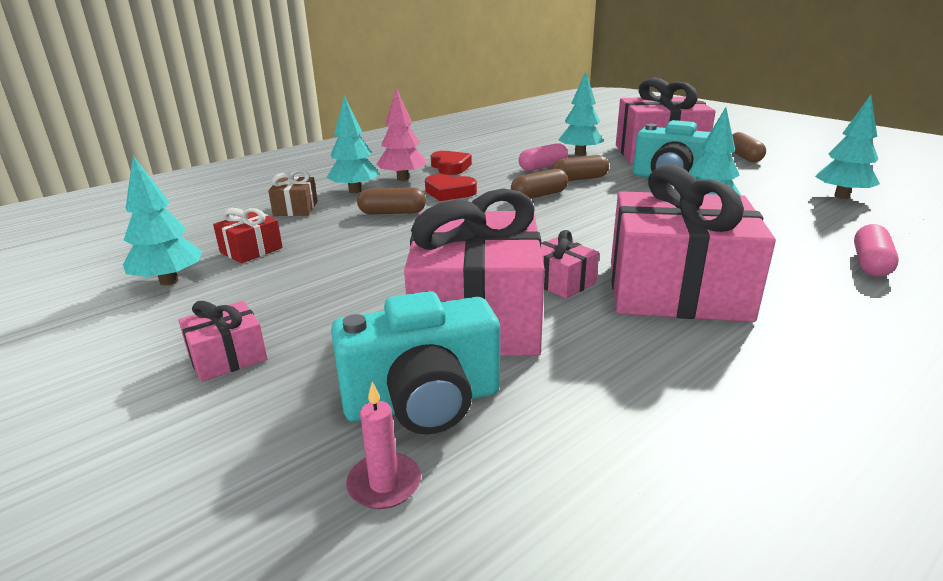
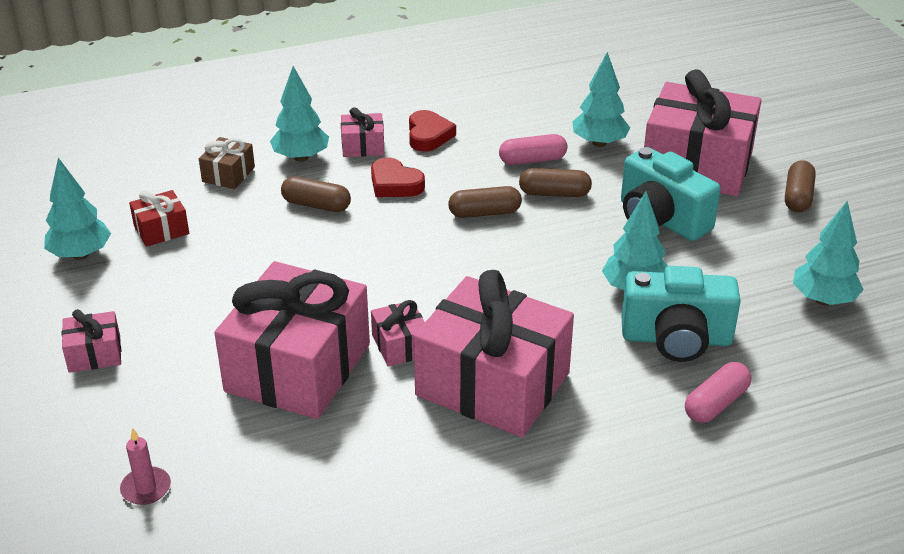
camera: 20 degrees right, 10 degrees up
(403, 179) = (363, 146): pink tree -> pink gift
(423, 402) = (206, 435): turquoise camera -> turquoise camera (676, 339)

